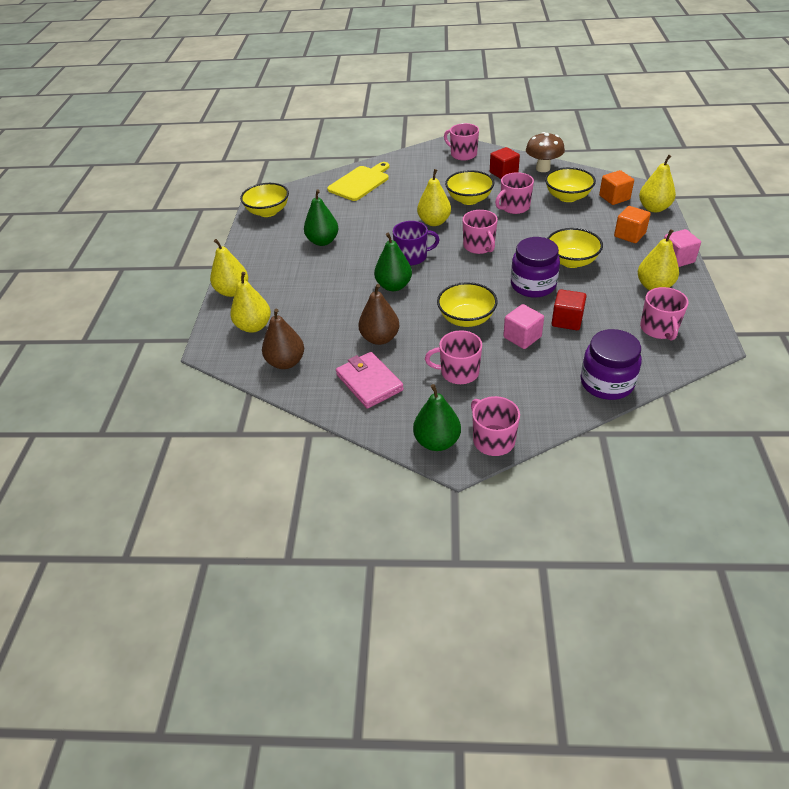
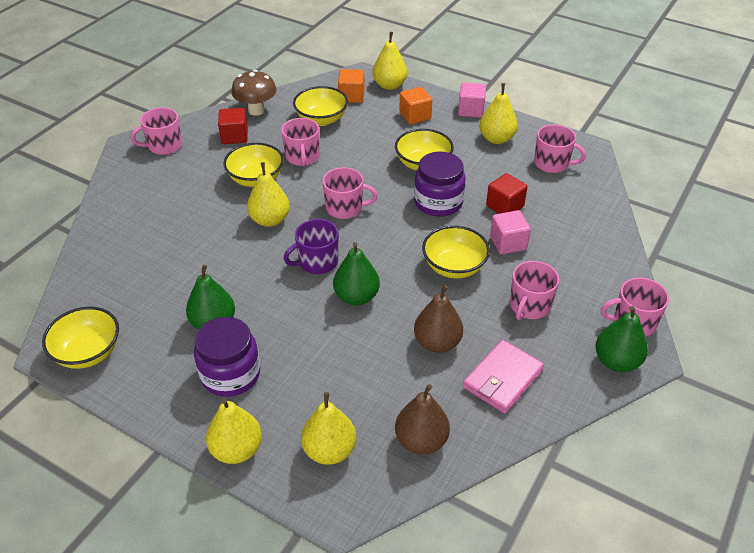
camera: 65 degrees left, 0 degrees up
(360, 182) = (123, 243): yellow cutting board -> none
(369, 382) = (502, 379): pink wallet -> pink wallet turned 45 degrees counterclockwise
(412, 257) = (317, 262): purple mug -> purple mug turned 135 degrees counterclockwise
(606, 383) = (600, 223): purple jar -> purple jar (230, 374)

